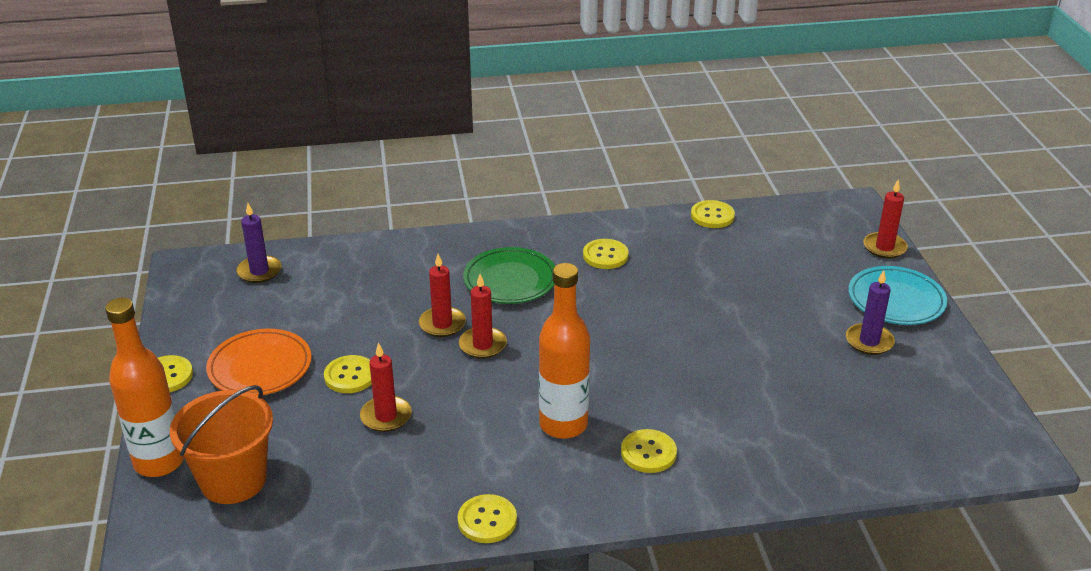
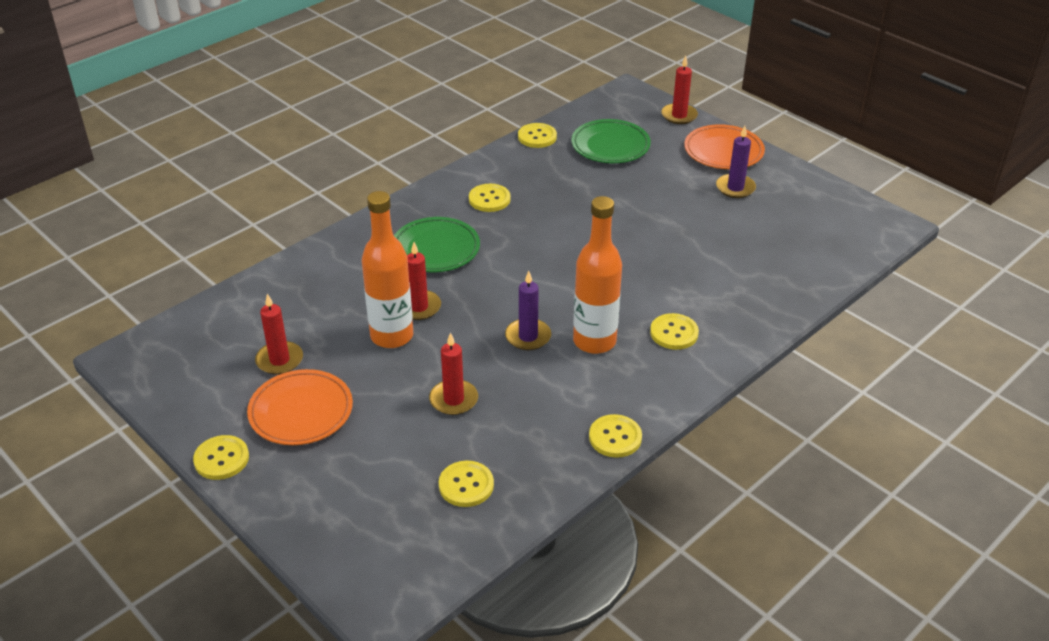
camera: 35 degrees left, 5 degrees up
(159, 462) = (300, 530): orange bottle -> orange bottle (392, 336)
(233, 480) = (383, 511): orange bucket -> none
(259, 271) = (205, 332): purple candle -> purple candle (528, 337)
(350, 376) = (388, 382): yellow button -> yellow button (466, 485)
(482, 345) = (469, 309): red candle -> red candle (279, 360)
(778, 250) = (610, 146): none -> green plate
(896, 300) = (723, 151): turquoise plate -> orange plate

